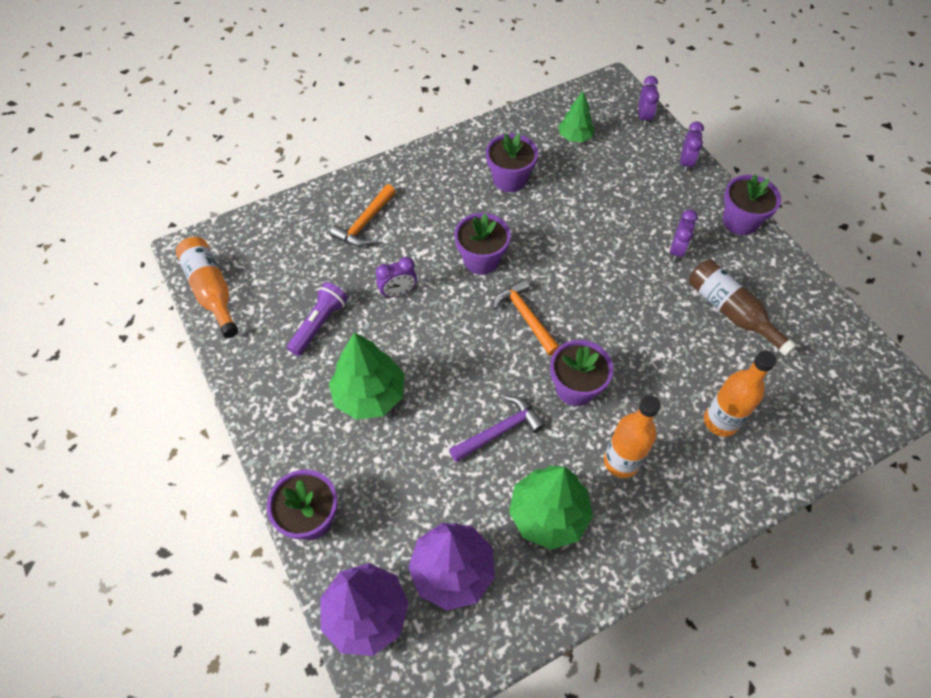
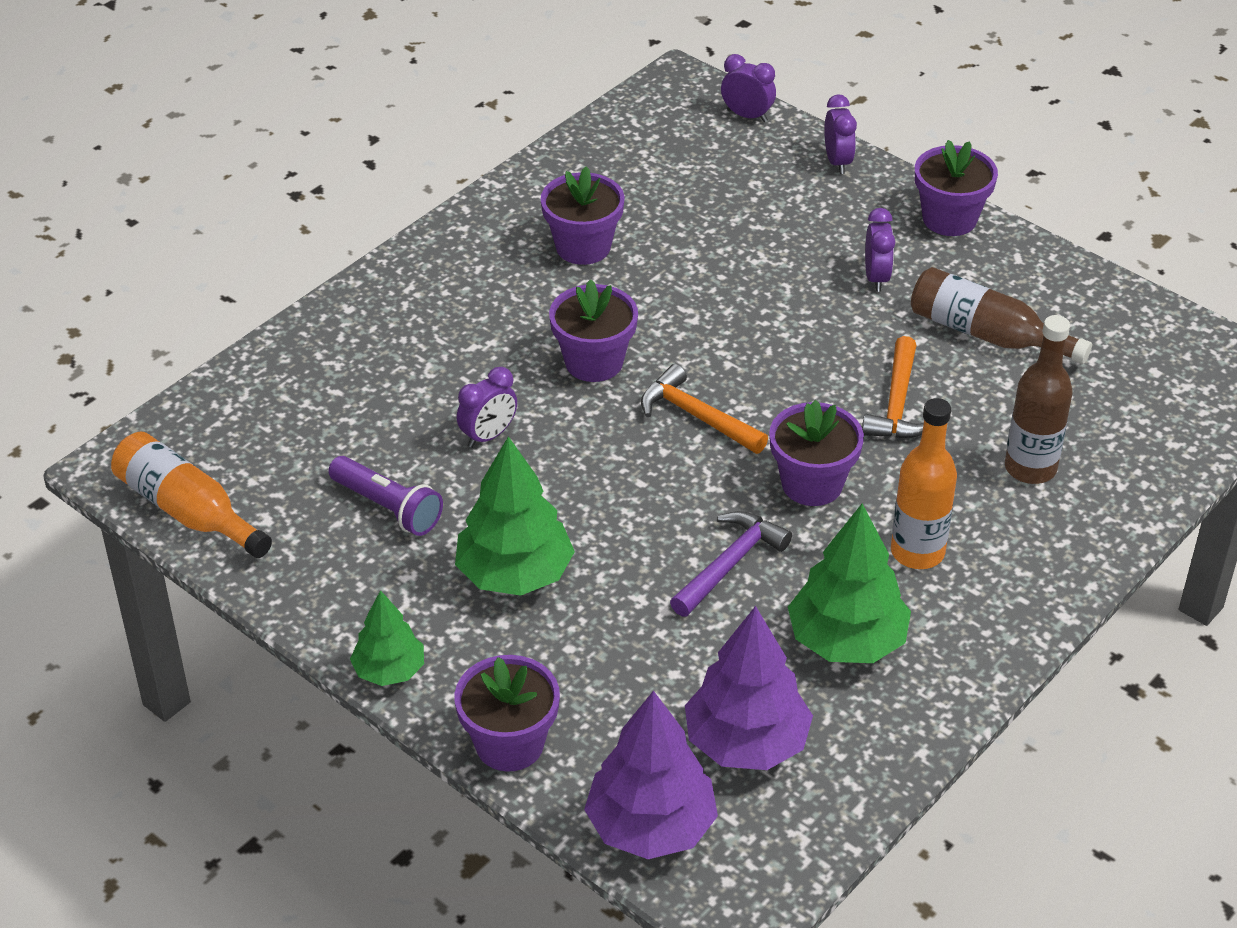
camera: 20 degrees left, 15 degrees down
(319, 324) = (388, 508): purple flashlight -> purple flashlight turned 120 degrees clockwise
(365, 223) = (386, 359): orange hammer -> orange hammer (897, 403)
(574, 137) = (655, 166): green tree -> green tree (389, 670)
(643, 117) = (747, 116): purple clock -> purple clock turned 45 degrees counterclockwise
(720, 421) = (1030, 468): orange bottle -> brown bottle

